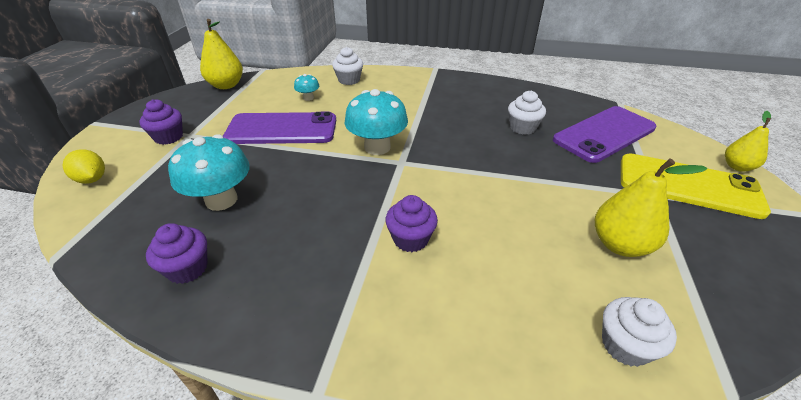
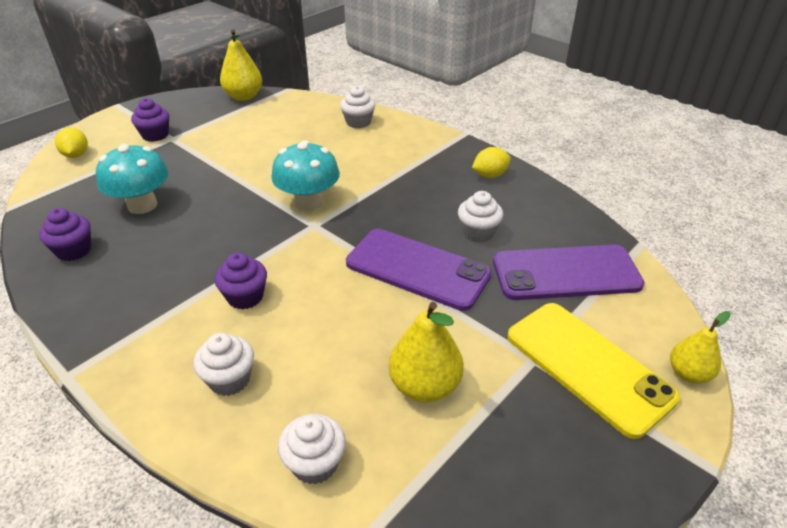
camera: 30 degrees right, 0 degrees up
(282, 129) = (246, 156): purple phone -> purple phone (417, 269)
(308, 98) = (300, 131): turquoise mushroom -> none
(479, 314) = (229, 379): none -> white cupcake
(484, 89) = (490, 175): none -> yellow lemon

